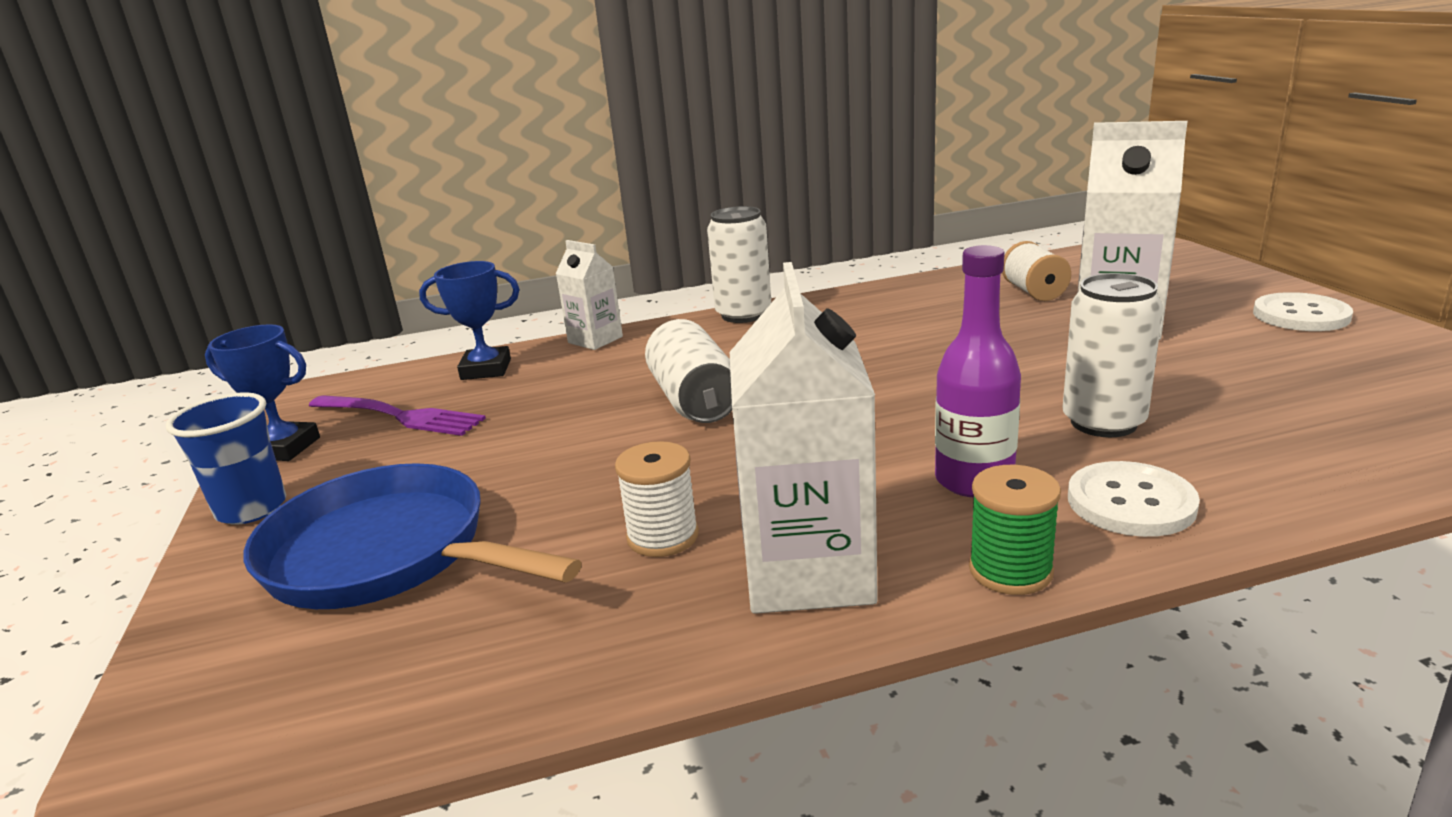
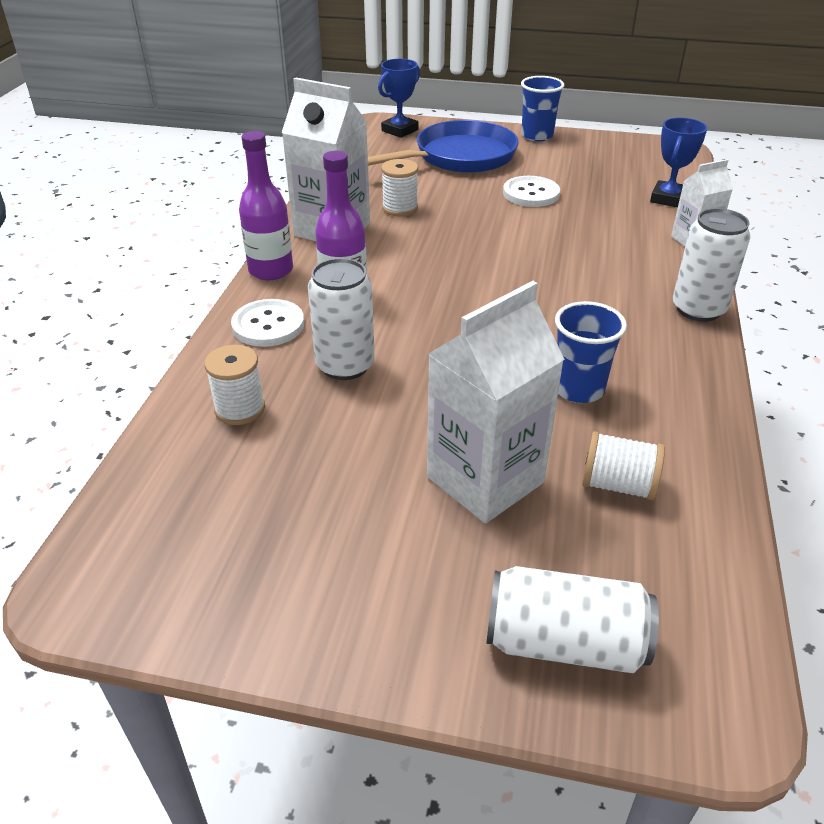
camera: 115 degrees right, 15 degrees up
(284, 448) = (601, 143): blue trophy -> blue trophy (399, 130)
(398, 416) = (614, 169): purple fork -> none
(695, 401) = (540, 249): white can -> white can (564, 642)
(943, 325) = (578, 389): none -> blue cup
(1010, 570) = (271, 270): green spool -> purple bottle
(1283, 446) = (240, 409): none -> white spool
(1301, 315) = (380, 614): white button -> white button (531, 193)

